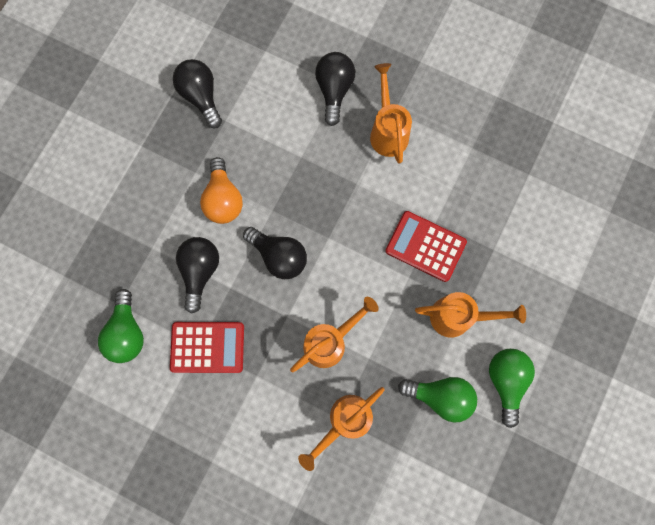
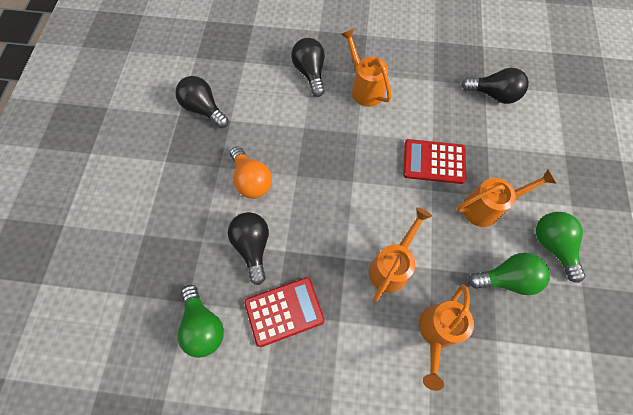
camera: 20 degrees left, 10 degrees down
(279, 257) = (317, 210): black light bulb -> black light bulb (493, 95)

